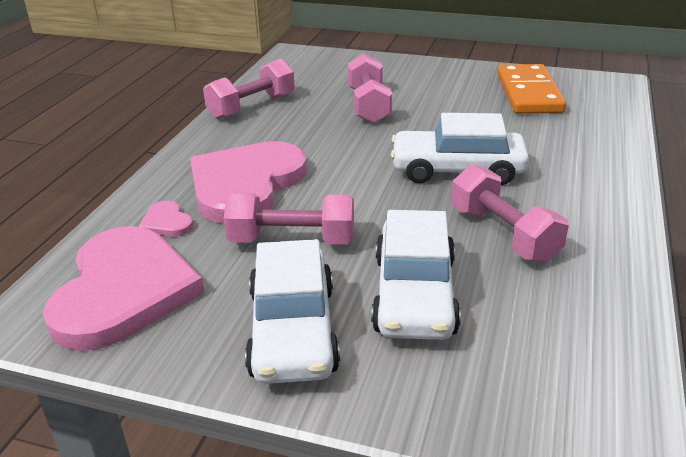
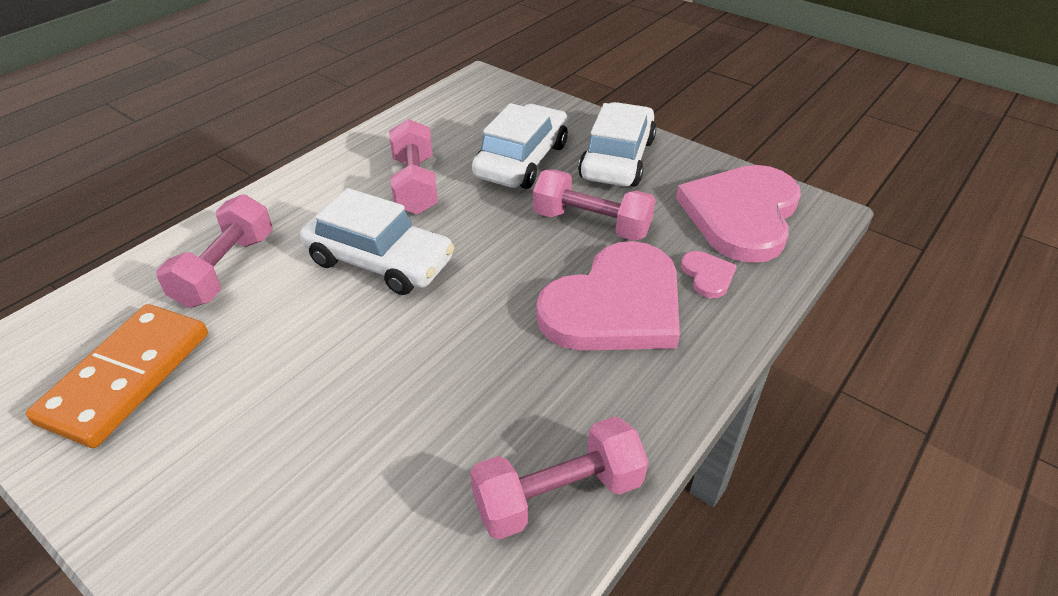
camera: 160 degrees left, 10 degrees up
(368, 105) = (373, 427): pink dumbbell -> pink dumbbell (226, 269)

